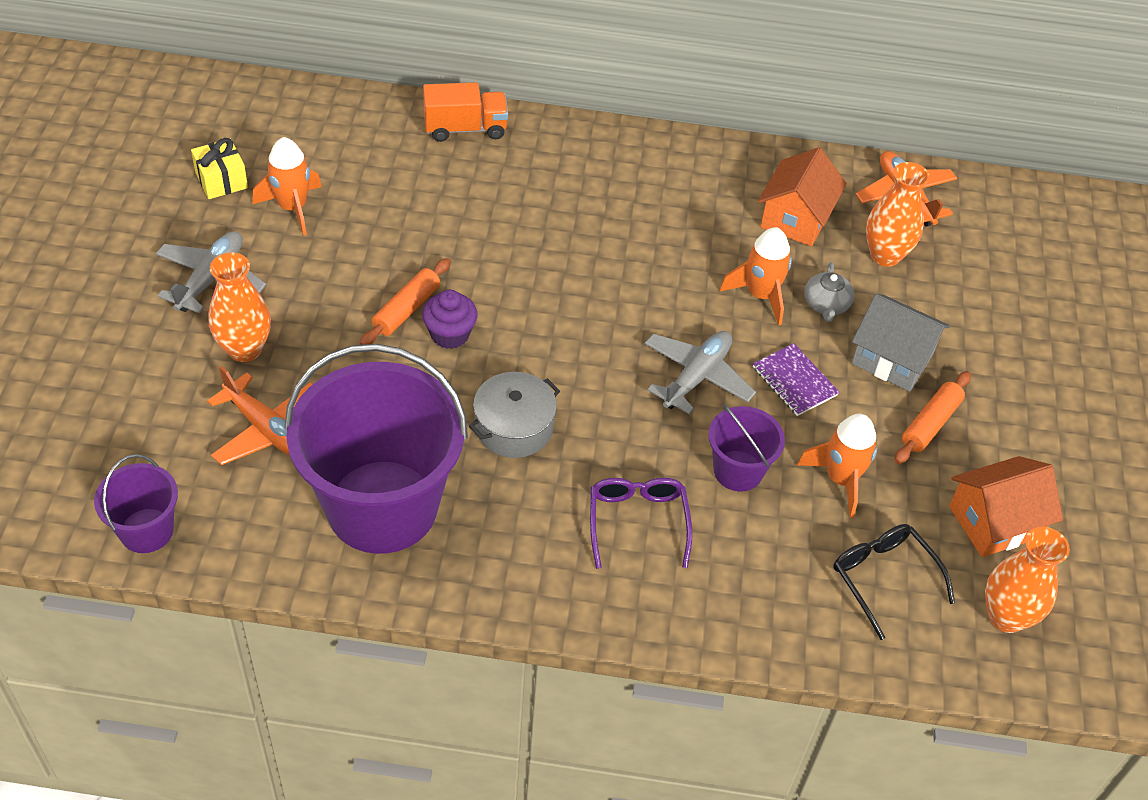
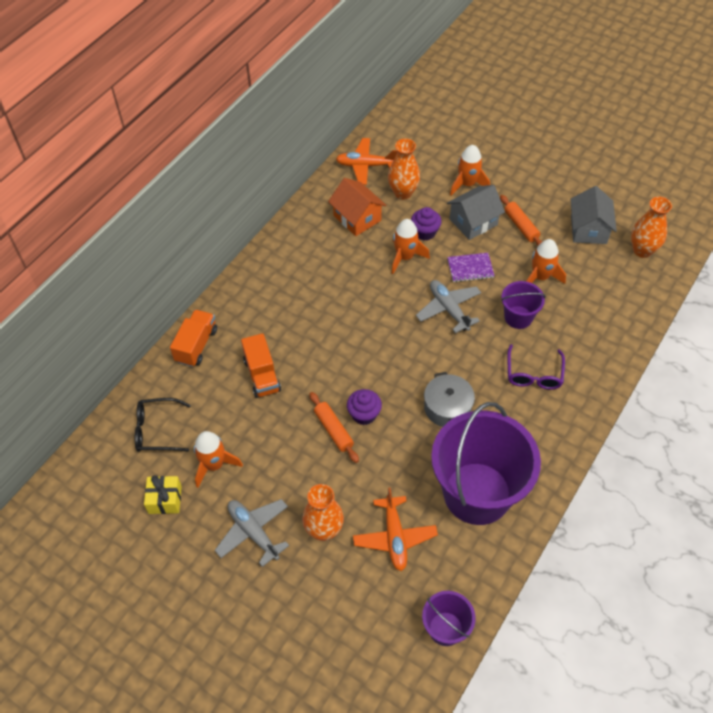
camera: 60 degrees left, 5 degrees up
(267, 429) = (394, 537): orange plane -> orange plane turned 105 degrees clockwise
(454, 207) = (262, 375): none -> orange truck
(637, 521) = (533, 374): purple glasses -> purple glasses turned 105 degrees counterclockwise
(826, 305) = (425, 232): grey teapot -> purple cupcake
(883, 578) = (605, 286): black glasses -> black glasses (157, 430)
(965, 329) = (467, 184): none -> orange rocket
(994, 522) = (588, 229): orange house -> grey house

